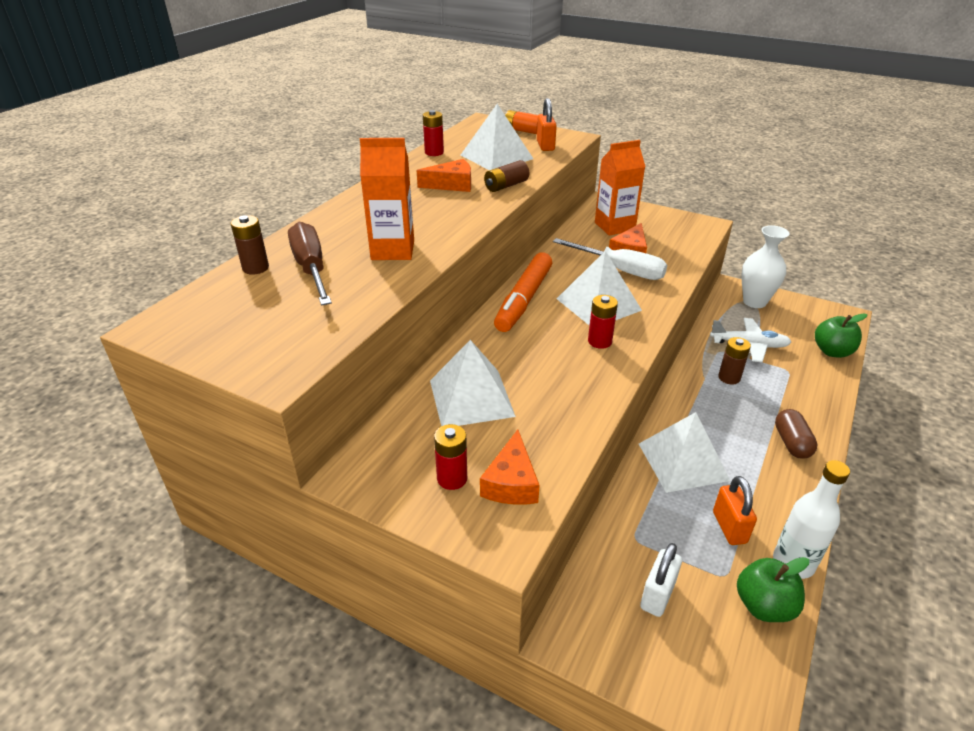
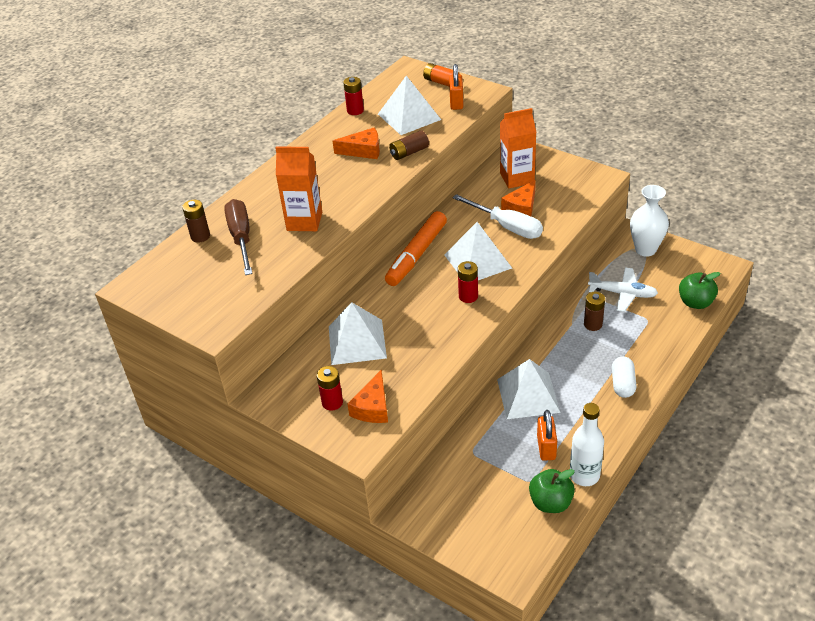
camera: 10 degrees right, 5 degrees up
(657, 595) = (476, 491): white padlock -> none
(791, 443) = (623, 384): brown capsule -> white capsule

